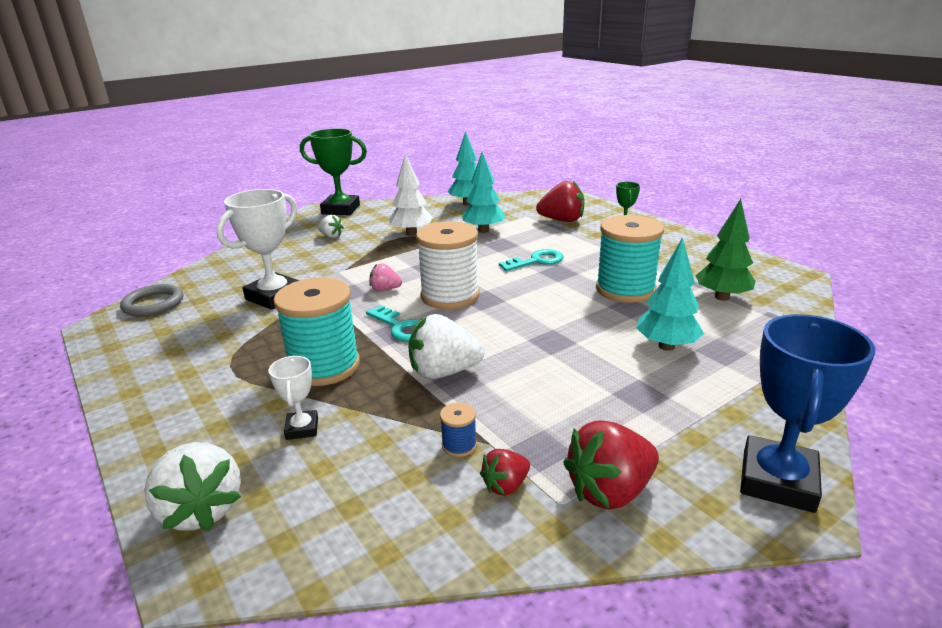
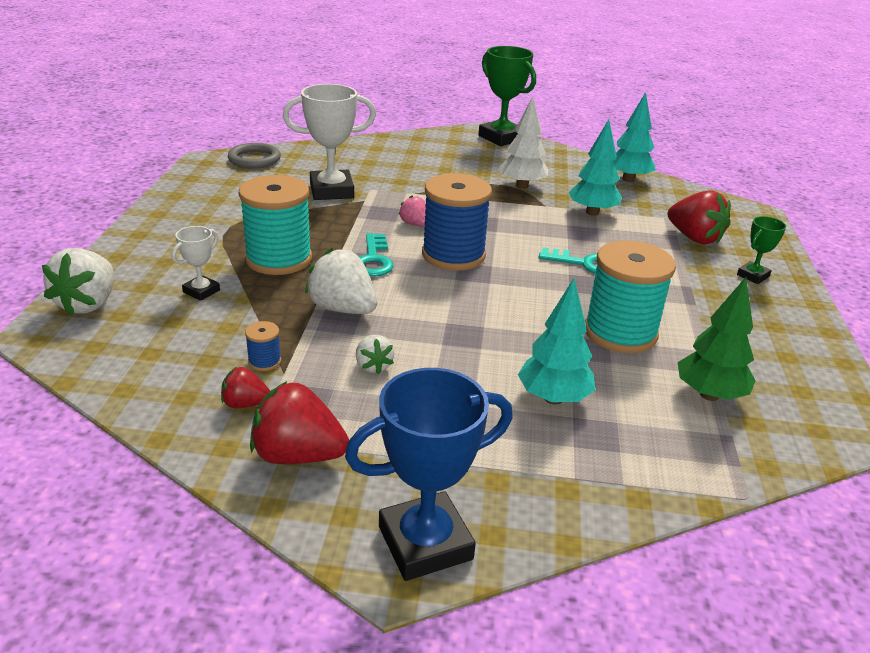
camera: 40 degrees right, 5 degrees up
(331, 236) = (452, 159): white strawberry -> white strawberry (373, 366)
(450, 296) = (453, 255): white spool -> blue spool

